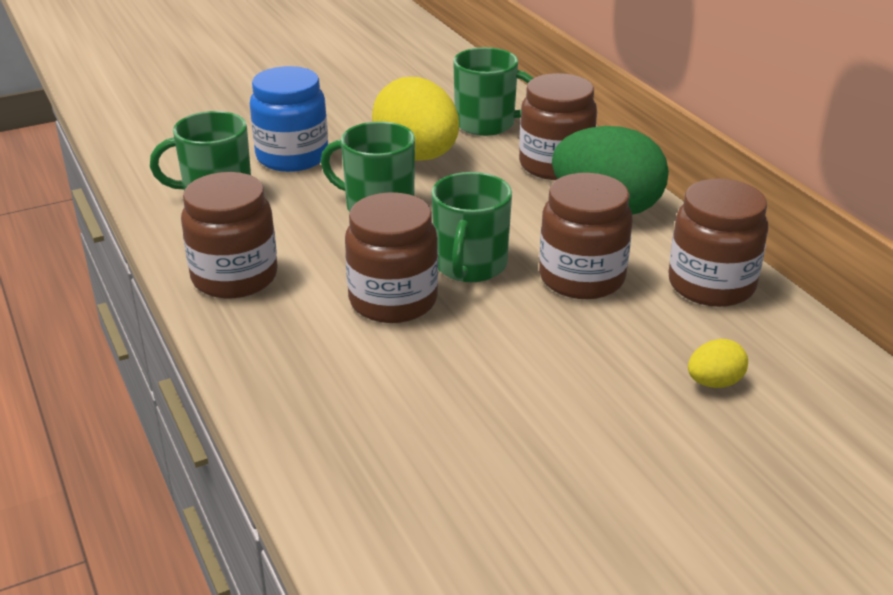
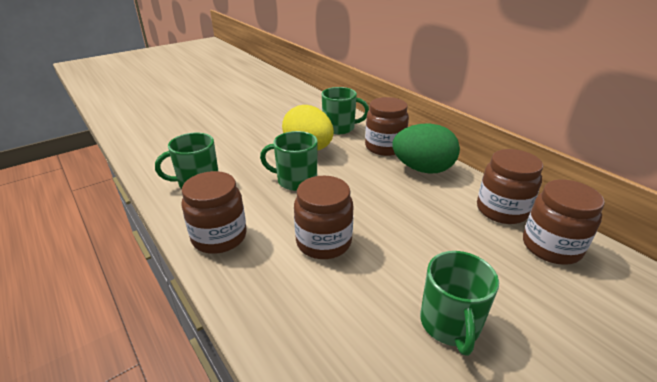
camera: 10 degrees left, 0 degrees up
(292, 157) = (238, 155): blue jar -> none
(470, 266) = (361, 213): green mug -> green mug (450, 324)
(581, 278) = (428, 214): brown jar -> brown jar (551, 247)
(714, 383) = (540, 277): yellow egg -> none

